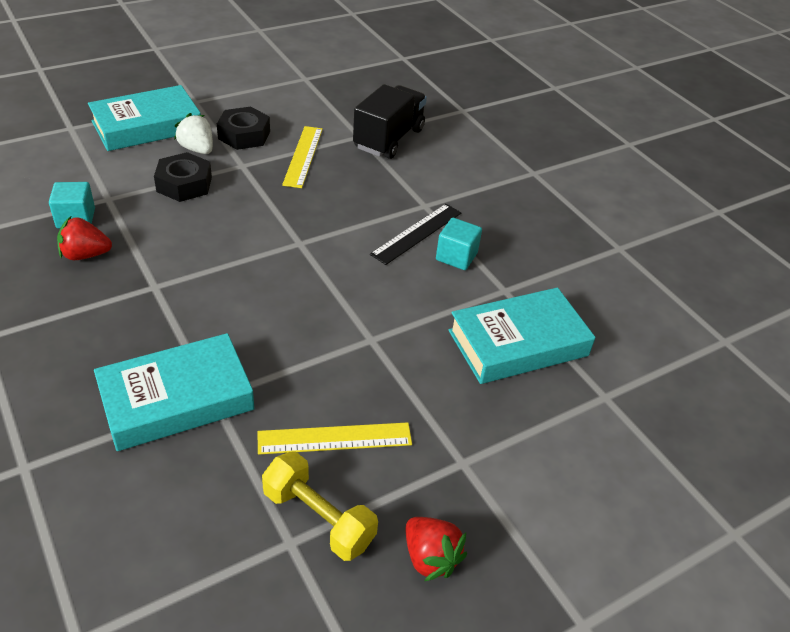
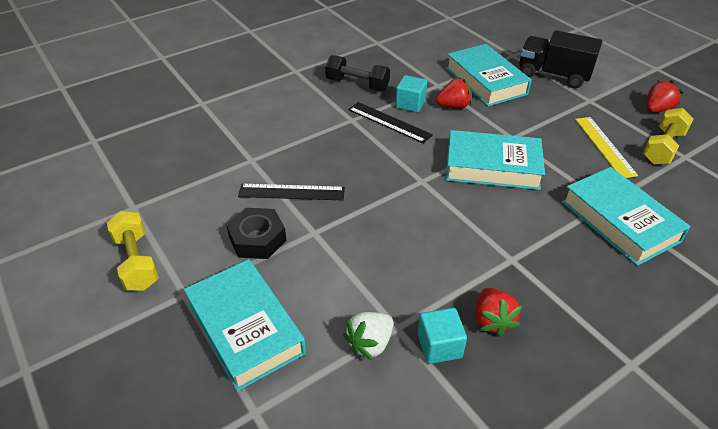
camera: 90 degrees left, 0 degrees up
(184, 184) = (357, 270): black nut -> none
(197, 149) = (290, 272): white strawberry -> white strawberry (370, 343)
(239, 81) = (136, 262): none -> yellow dumbbell
(303, 156) = (291, 192): yellow ruler -> black ruler
(312, 305) = (492, 166): none -> turquoise book
(388, 139) = (254, 142): black truck -> black truck (553, 75)
(450, 296) = (453, 106): none -> red strawberry
(503, 217) = (357, 84): none -> black dumbbell

